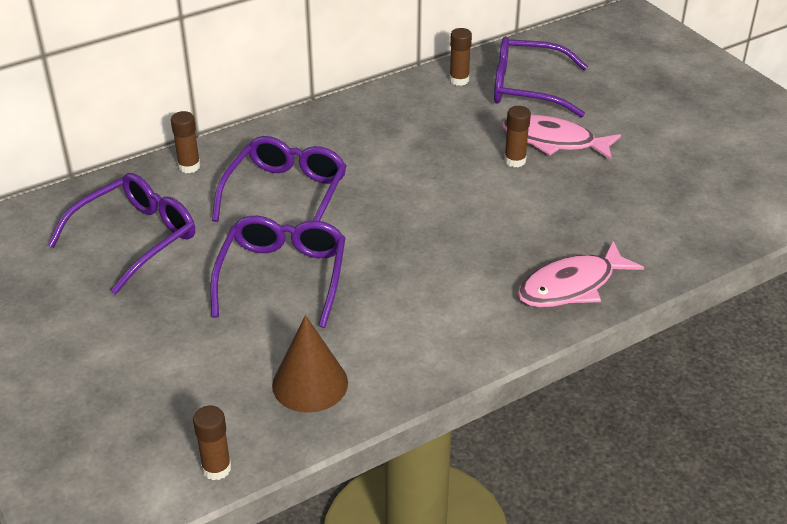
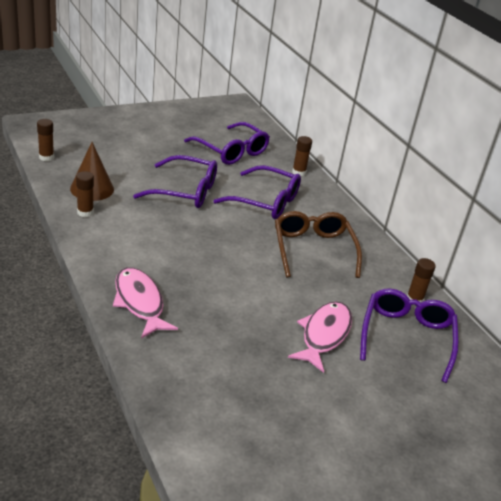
camera: 90 degrees right, 5 degrees down
(392, 150) = (313, 250): none -> brown glasses
(515, 161) = (296, 307): brown glue stick -> brown glue stick (85, 212)

